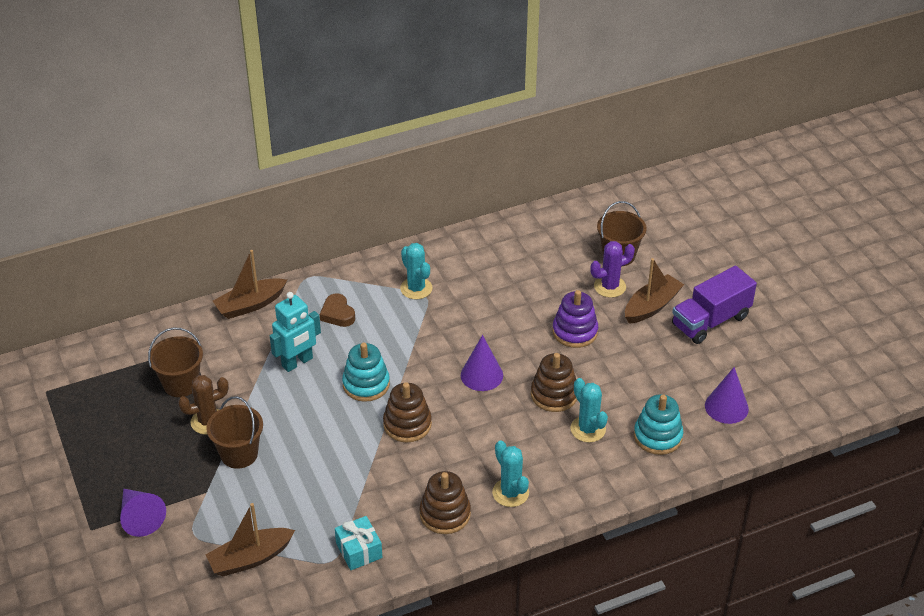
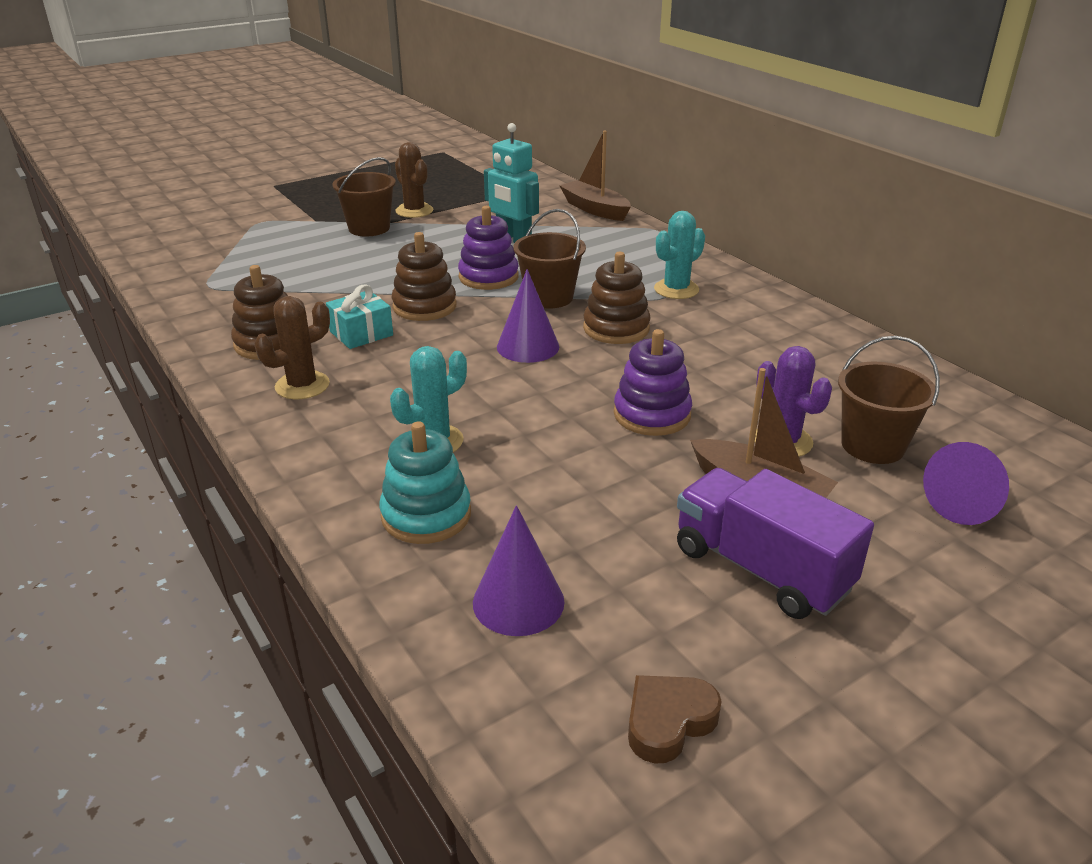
camera: 80 degrees right, 10 degrees down
(140, 517) = (285, 200): purple cone -> purple cone (968, 502)
(181, 384) = (465, 195): brown bucket -> brown bucket (549, 297)
(250, 558) = (221, 248): brown boat -> none
(337, 314) = (603, 251): brown heart -> brown heart (668, 721)
(359, 550) = (219, 299): turquoise gift -> turquoise gift (361, 333)
(366, 384) = (488, 277): turquoise stacking toy -> purple stacking toy
(510, 493) = (302, 386): turquoise cactus -> brown cactus
(554, 394) = (503, 406): brown stacking toy -> brown stacking toy (616, 328)

